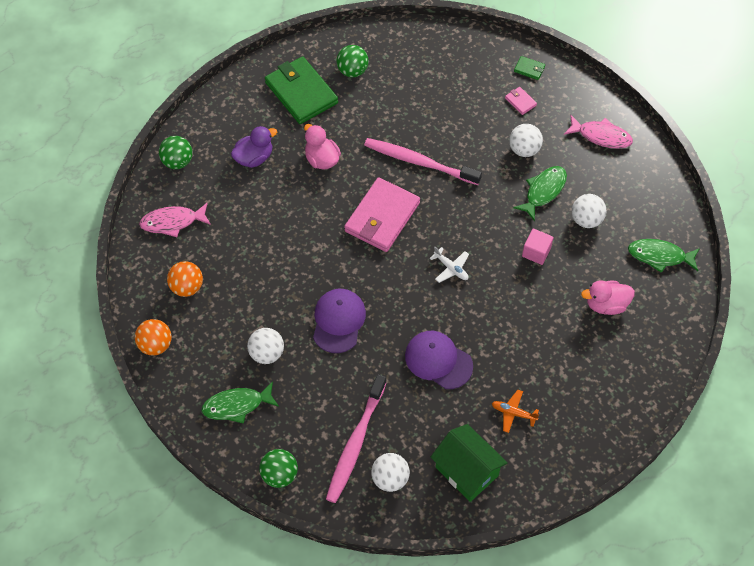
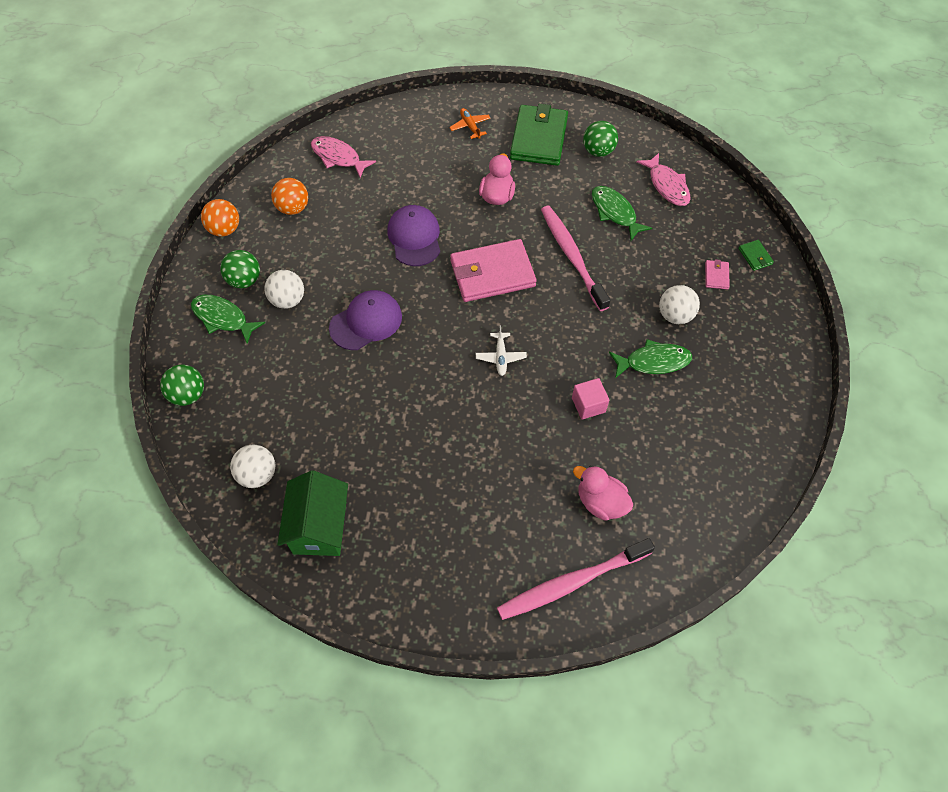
camera: 45 degrees right, 0 degrees up
(177, 162) = (392, 120): green ball -> green ball (244, 280)
(254, 158) = (448, 157): purple duck -> none
(355, 444) = (266, 423): pink toothbrush -> pink toothbrush (571, 583)
(438, 360) = (404, 419): purple cap -> purple cap (414, 237)
(513, 413) = (413, 517): orange plane -> orange plane (470, 126)
(586, 220) = (666, 416): white ball -> none
(601, 136) = (761, 359): pink fish -> pink fish (667, 185)
(660, 256) = (701, 505): green fish -> green fish (615, 212)

